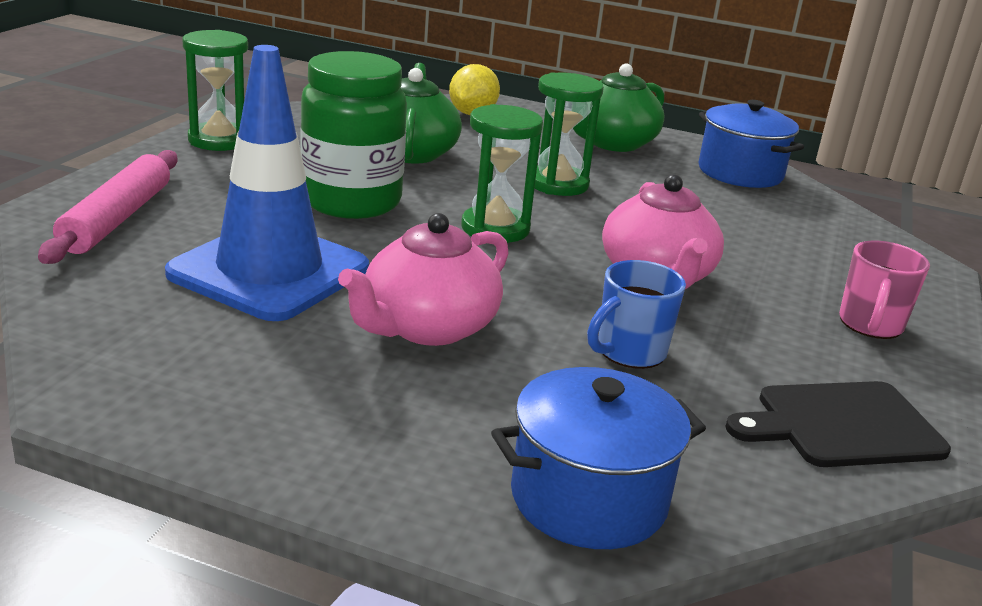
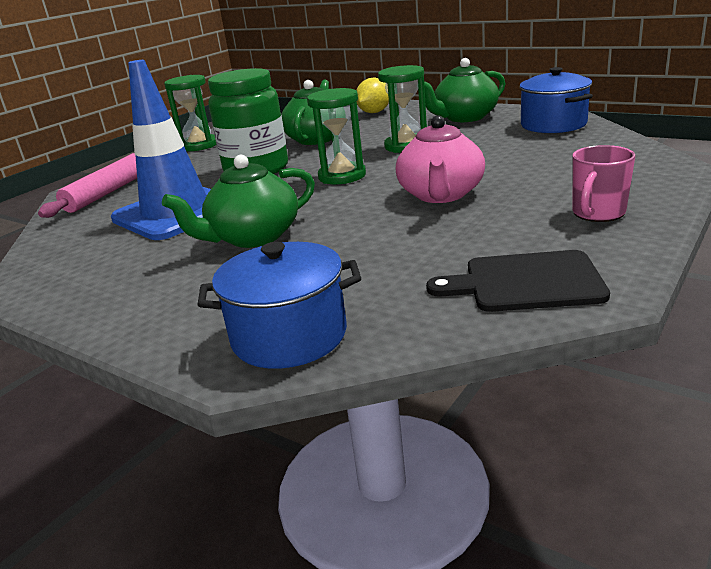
camera: 20 degrees right, 0 degrees up
(428, 327) = (253, 237): pink teapot -> green teapot
(629, 352) = (386, 243): blue mug -> none

